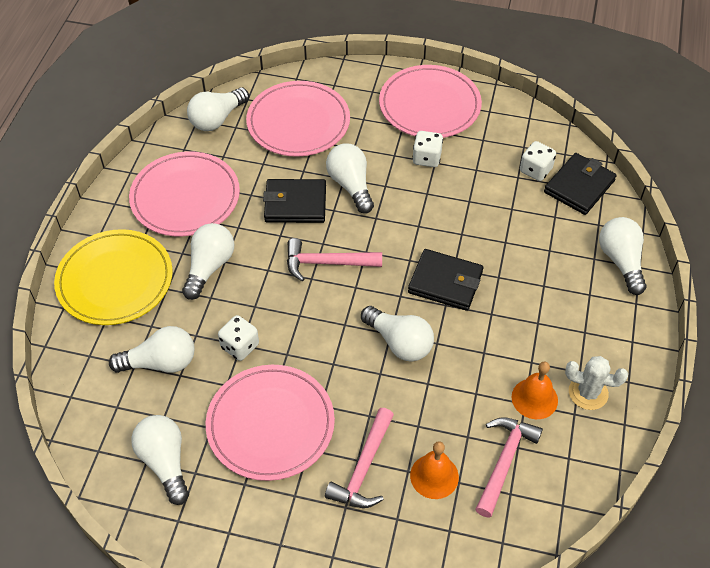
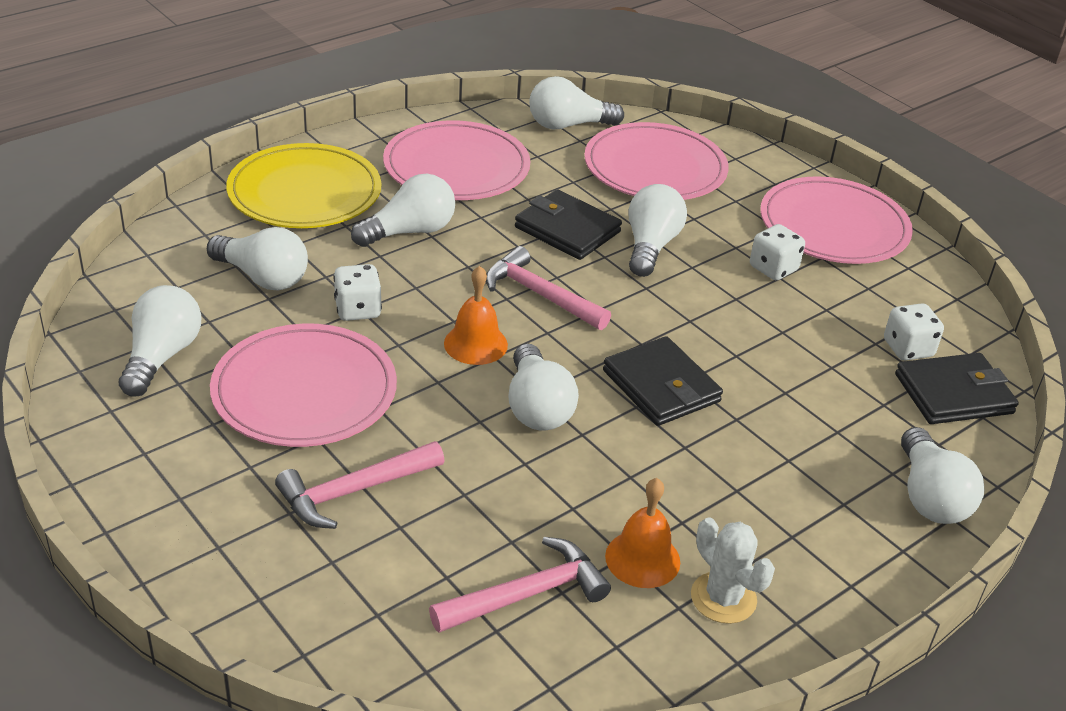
camera: 35 degrees right, 15 degrees down
(434, 476) = (424, 551): orange bell -> orange bell (475, 344)
(621, 261) = (929, 496): white light bulb -> white light bulb turned 150 degrees clockwise

